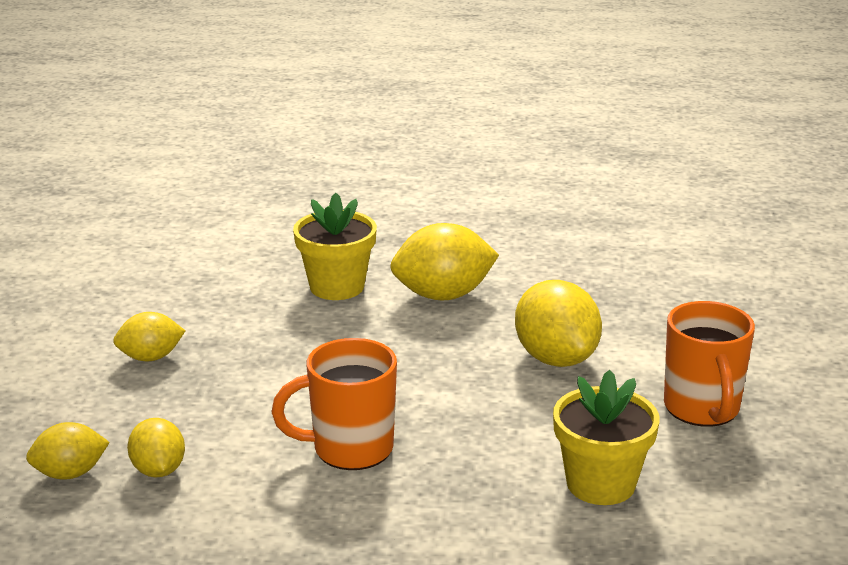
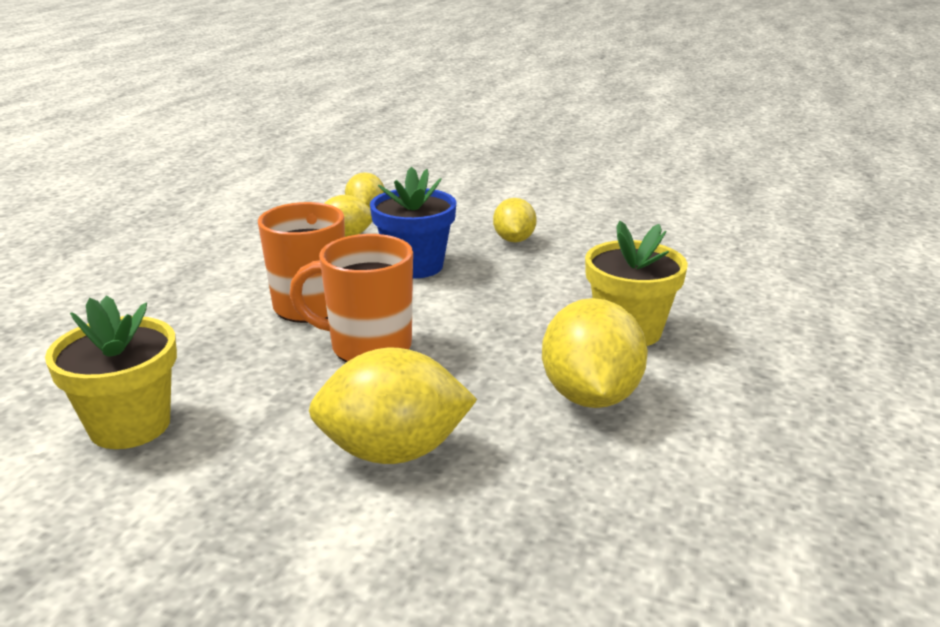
camera: 105 degrees right, 0 degrees up
(236, 406) = (415, 266): none -> blue flower pot
(702, 409) = (188, 551): orange mug -> orange mug (368, 347)

